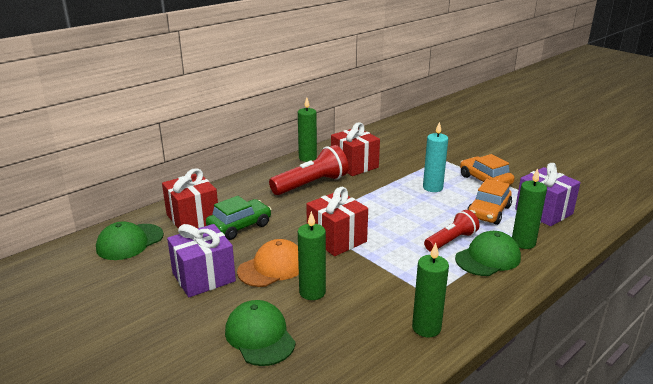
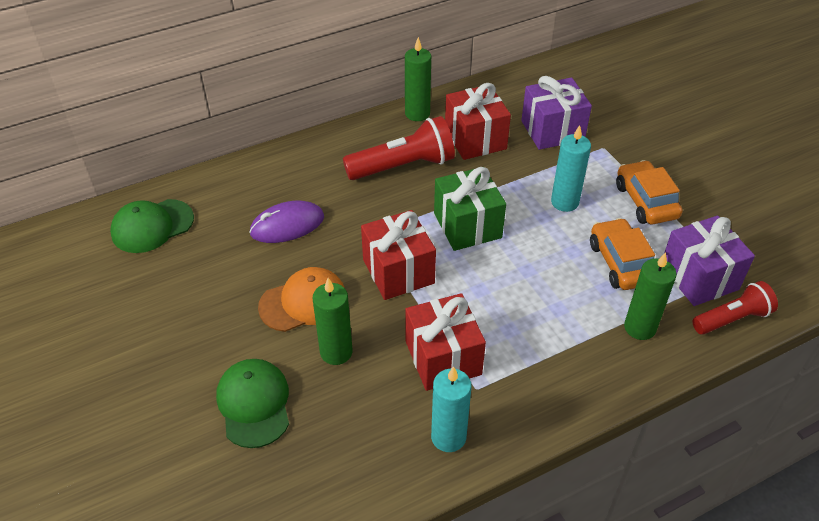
camera: 15 degrees right, 20 degrees up
(193, 218) = (236, 200): red gift -> red gift (443, 358)
(204, 277) = (220, 301): purple gift -> purple gift (552, 130)
(239, 226) = (287, 225): green car -> purple mouse
(373, 208) = (467, 225): none -> green gift
(426, 328) = (448, 437): green candle -> turquoise candle
(451, 241) = (544, 304): red flashlight -> red flashlight (732, 319)
(488, 212) = (620, 263): orange car -> orange car turned 120 degrees clockwise
(488, 258) = (579, 344): green cap -> none

